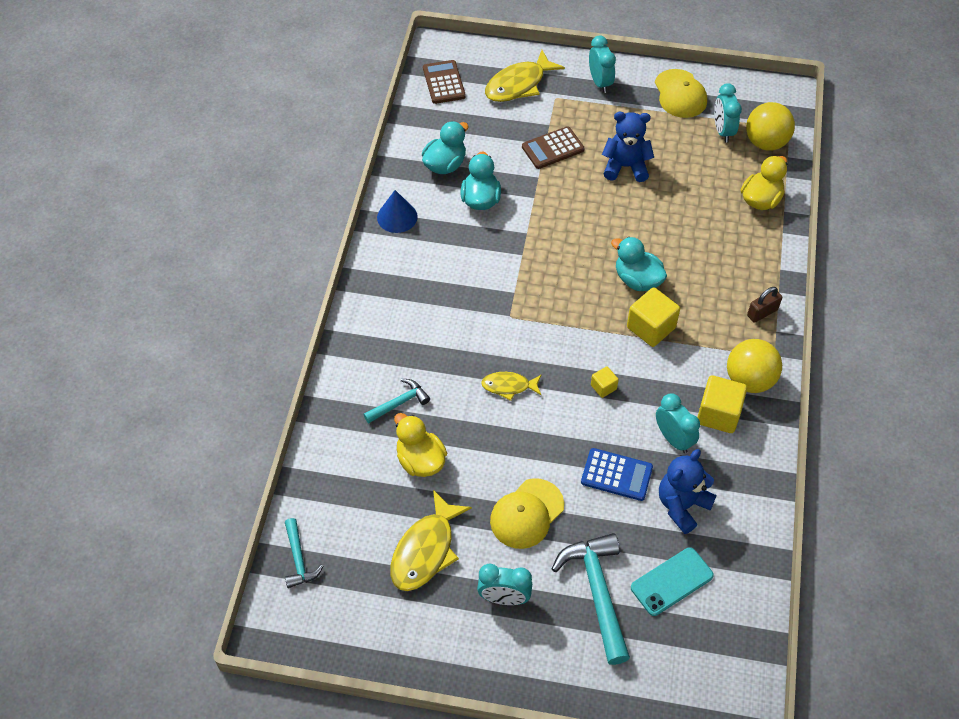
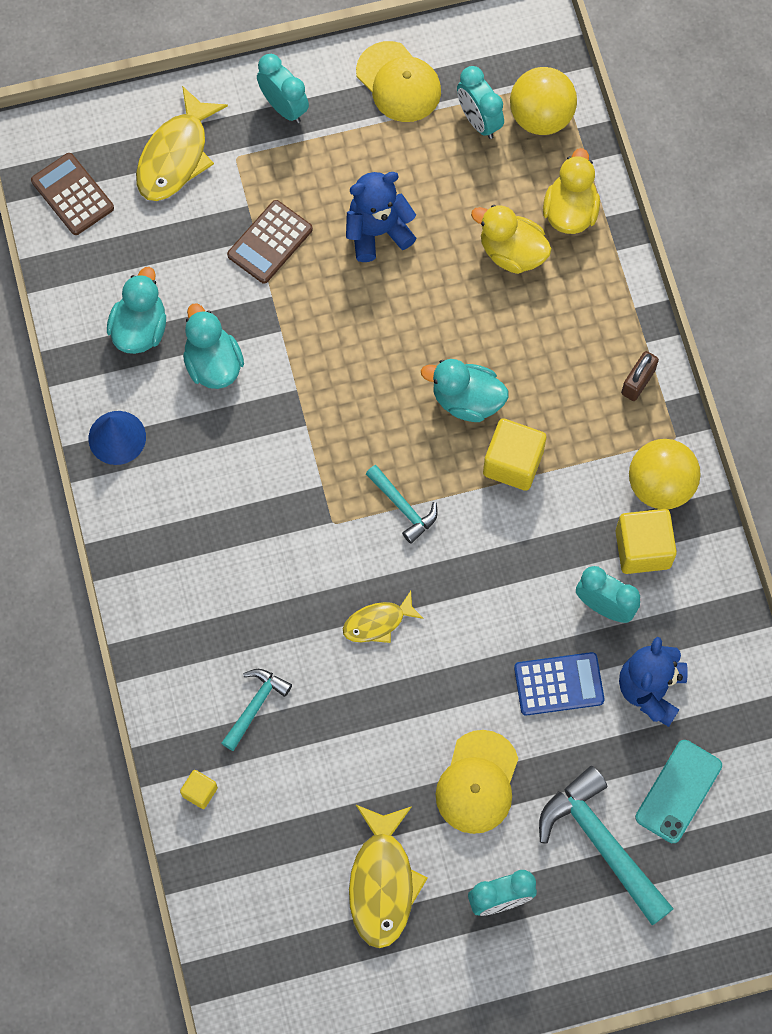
camera: 25 degrees left, 15 degrees up
(299, 559) = (240, 963): turquoise hammer -> turquoise hammer (403, 507)
(420, 460) = (319, 771): yellow duck -> yellow duck (512, 252)
(603, 387) = (492, 572): yellow cube -> yellow cube (200, 792)

